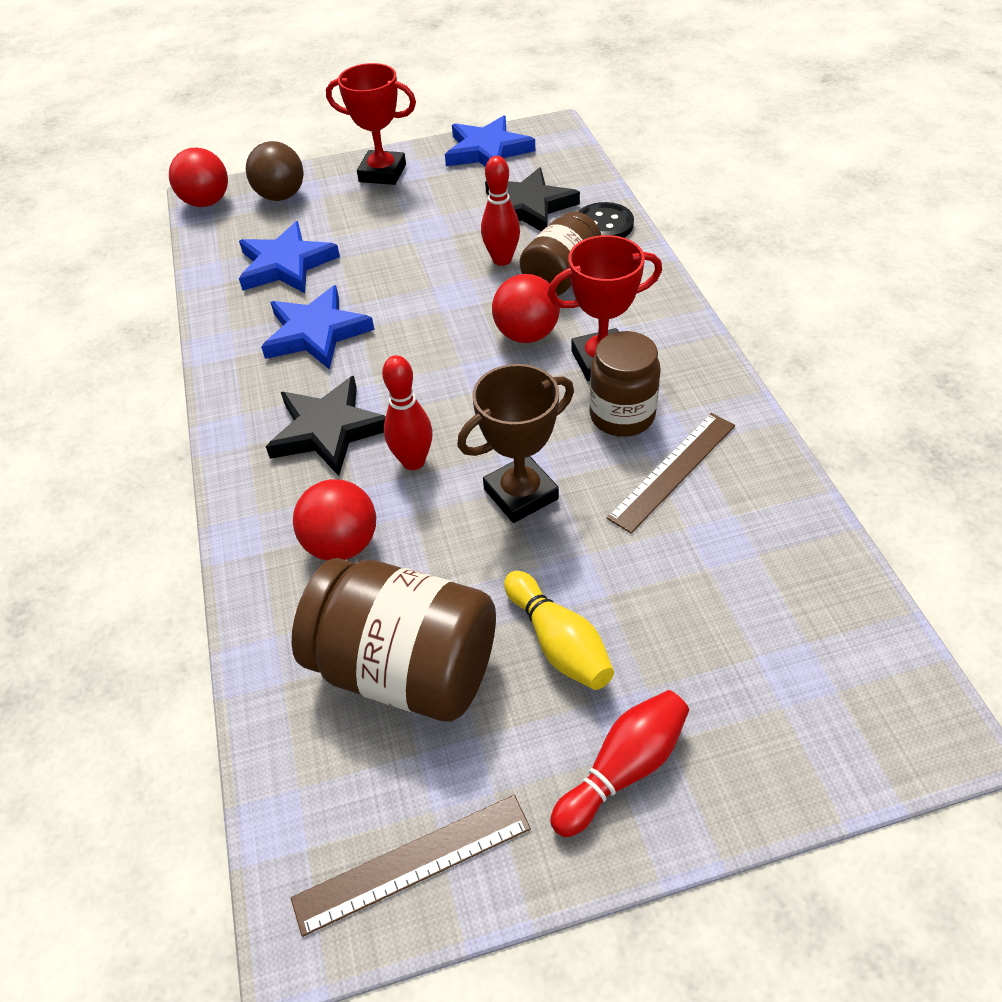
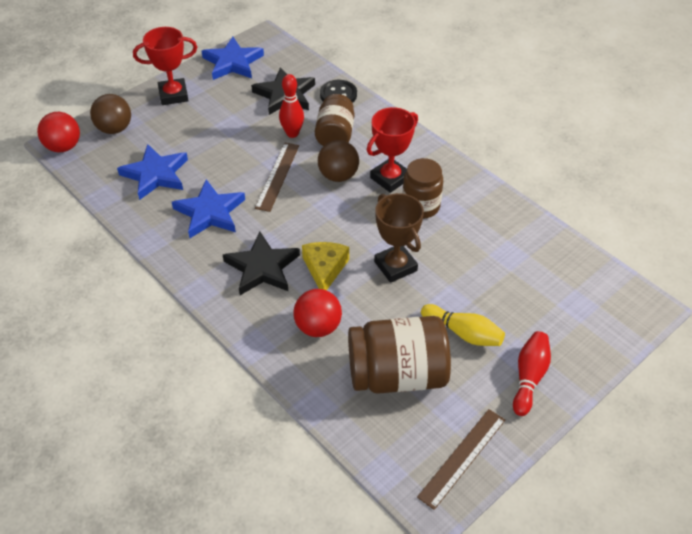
camera: 30 degrees left, 0 degrees up
(413, 461) = (325, 269): red bowling pin -> yellow cheese
(521, 494) = (395, 266): brown trophy -> brown trophy turned 60 degrees counterclockwise
(526, 334) = (338, 176): red ball -> brown ball
(672, 470) = (464, 227): brown ruler -> brown ruler (277, 176)

